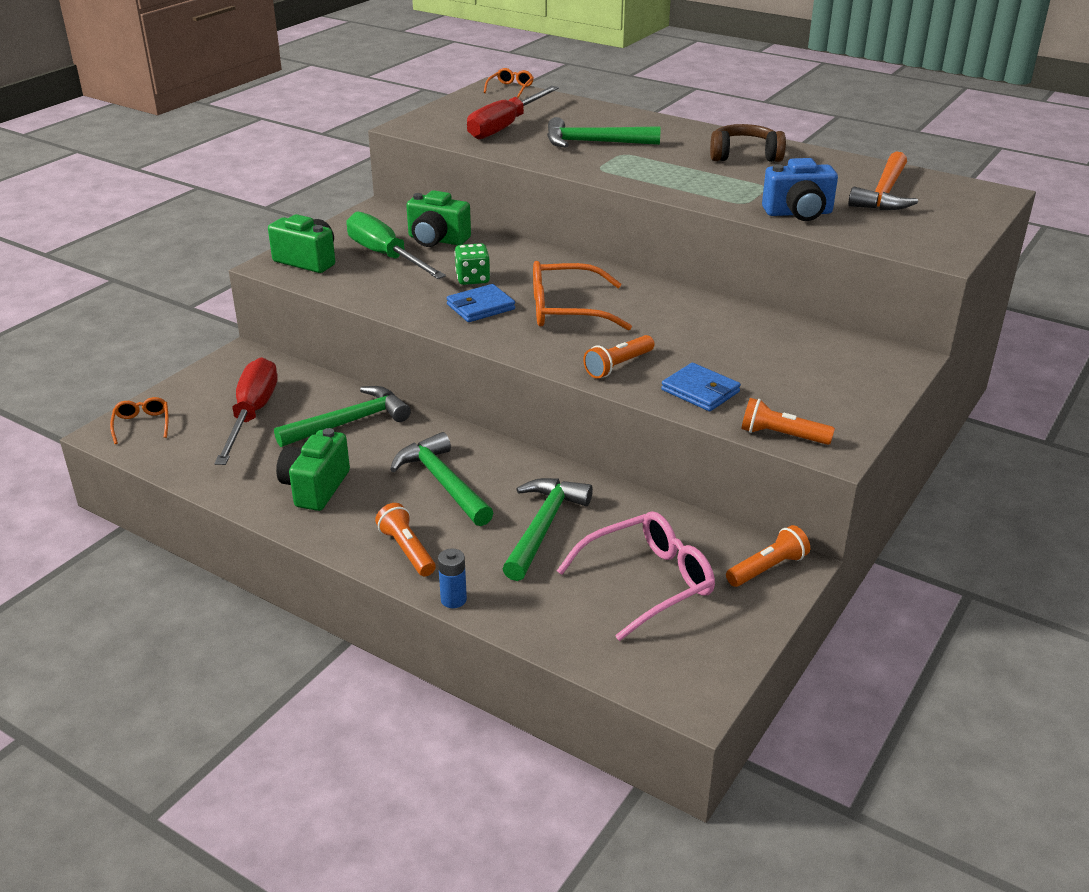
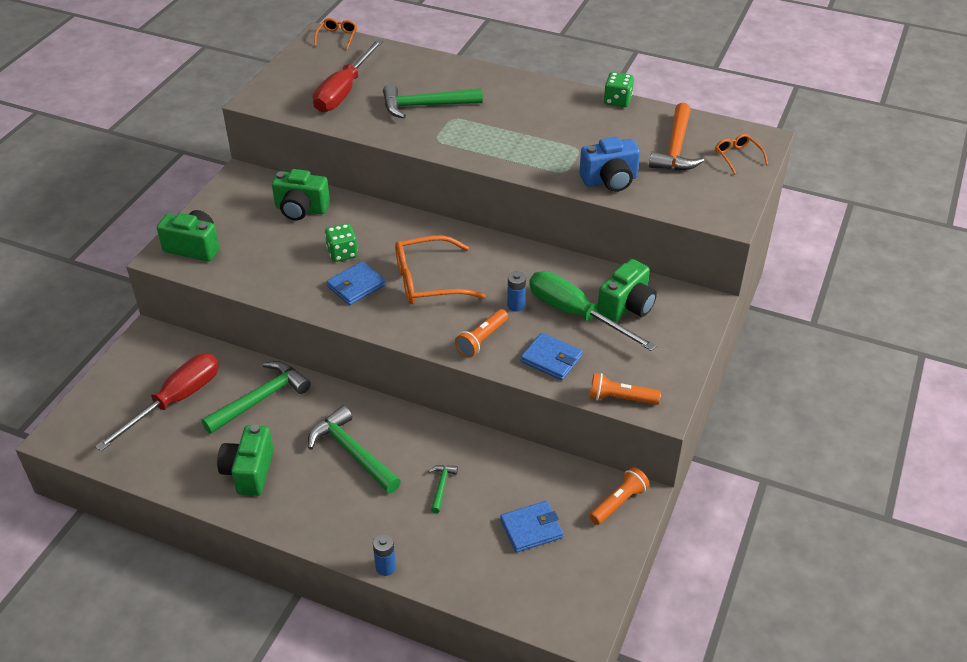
camera: 10 degrees left, 10 degrees up
(142, 424) = (83, 424): orange glasses -> orange glasses (737, 156)
(252, 414) = (175, 401): red screwdriver -> red screwdriver turned 45 degrees clockwise
(386, 256) = (261, 234): green screwdriver -> green screwdriver (575, 314)
(407, 550) = (338, 525): orange flashlight -> none
(543, 527) = (441, 486): green hammer -> green hammer, size x0.49
(648, 582) = (531, 528): pink glasses -> blue wallet
(667, 340) = (516, 305): none -> blue battery
(744, 155) = (556, 110): brown headphones -> none
(804, 352) = (627, 306): none -> green camera
(819, 153) = (617, 101): none -> green dice

